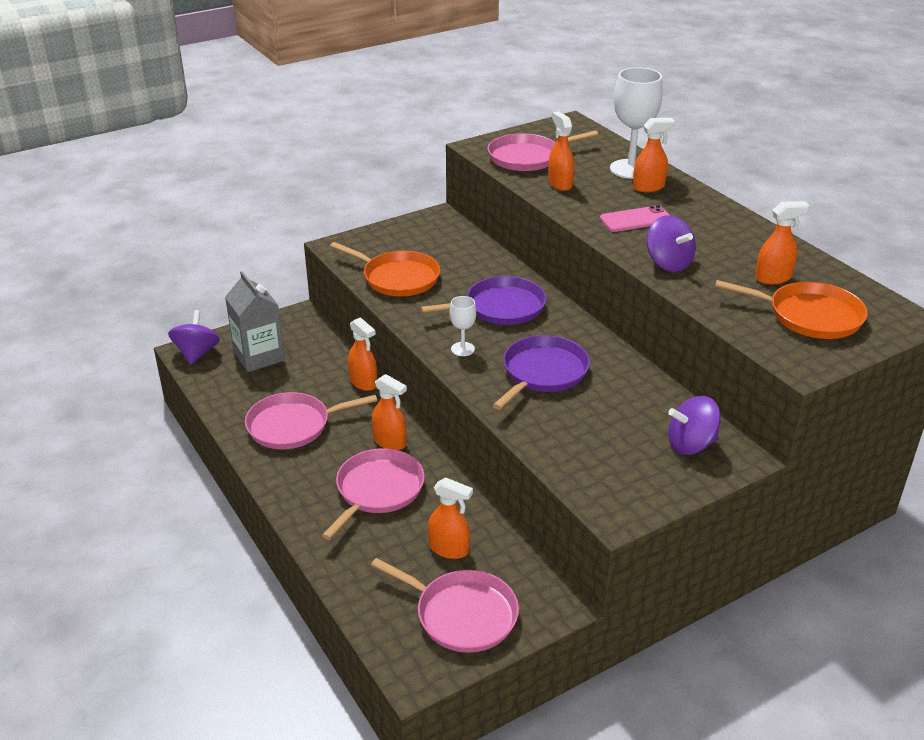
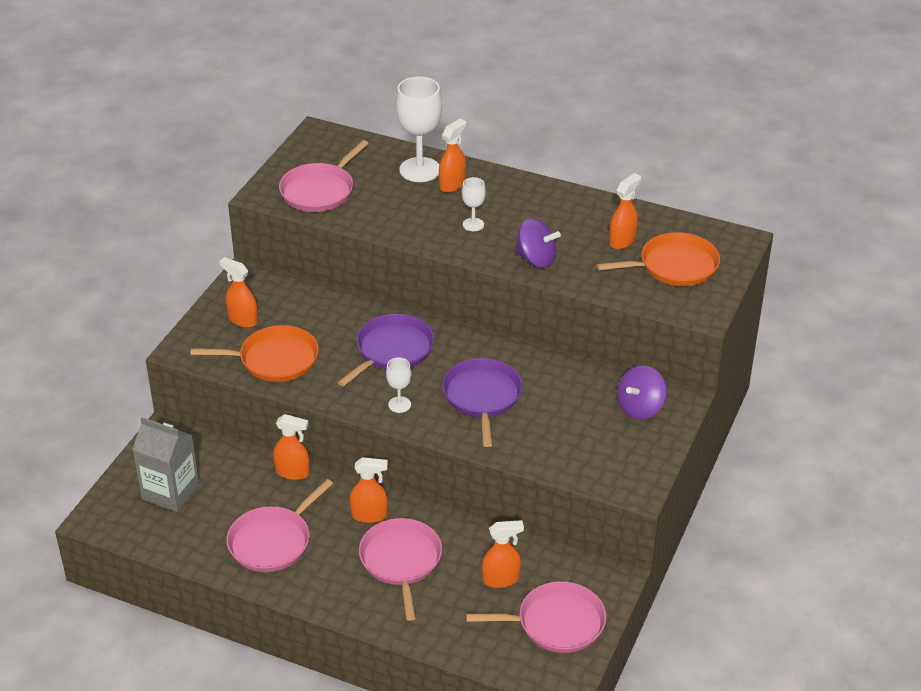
camera: 35 degrees left, 5 degrees up
(197, 353) = (106, 517): purple spinning top -> none
(560, 184) = (376, 210): orange spray bottle -> orange spray bottle (242, 320)
(636, 220) = (473, 224): pink phone -> white goblet

